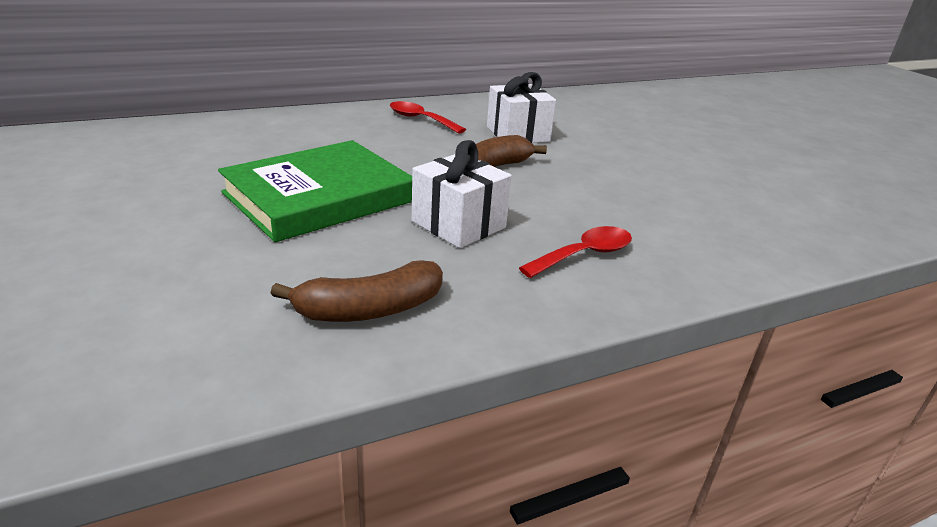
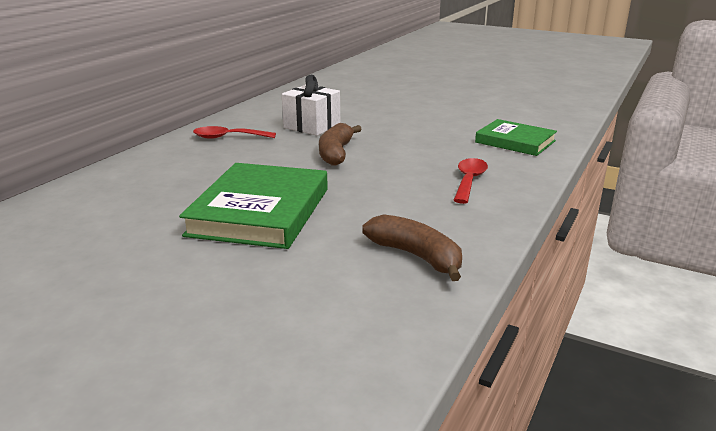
camera: 35 degrees left, 5 degrees down
(370, 309) = (416, 256): brown banana -> brown banana turned 75 degrees counterclockwise
(458, 224) = (377, 192): white gift -> none
(734, 232) = (515, 141): none -> green book

